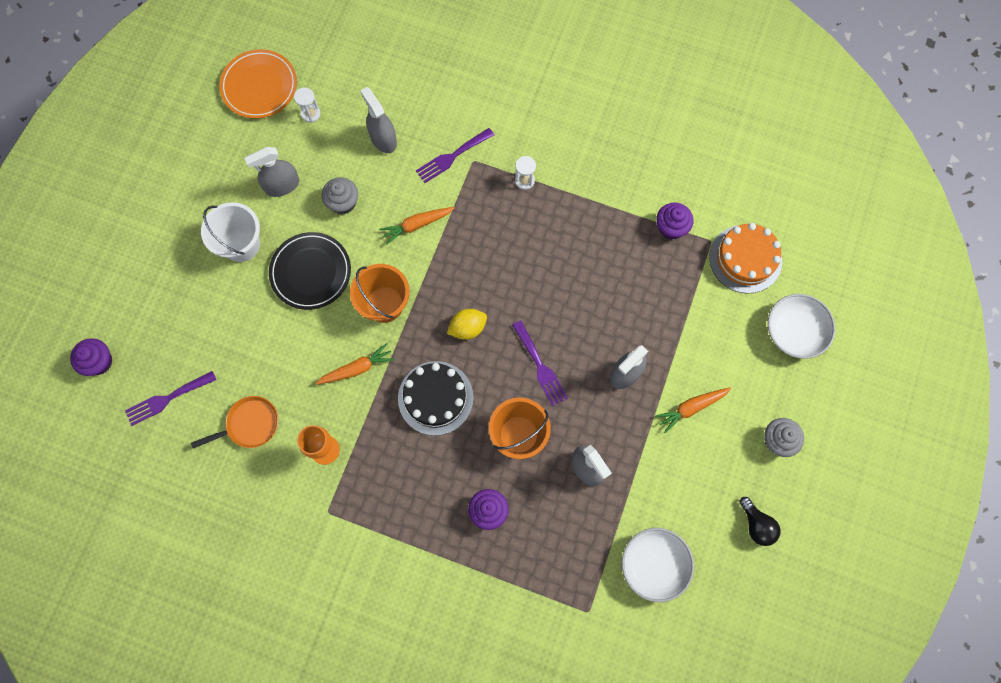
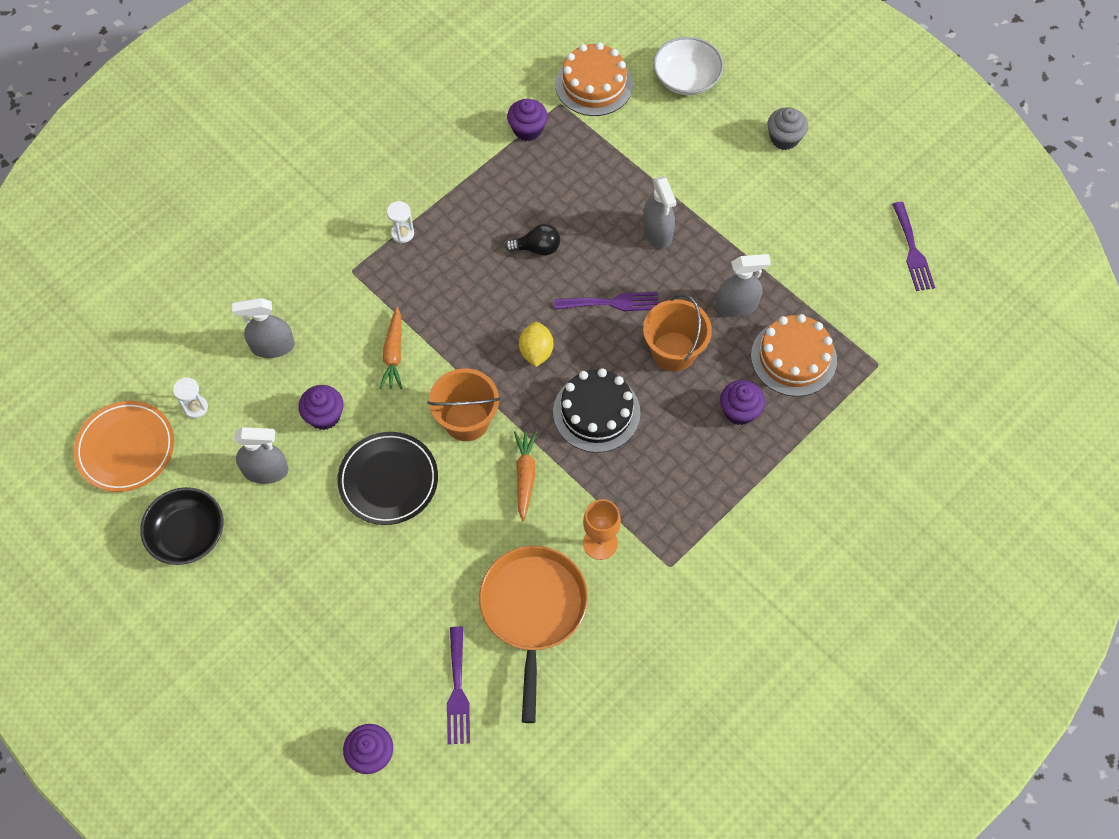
camera: 65 degrees left, 10 degrees down
(212, 160) = (188, 534): none -> black bowl
(241, 244) = (313, 541): white bucket -> none
(249, 425) = (533, 611): orange pan -> orange pan, size x1.68
(282, 185) = (266, 471): grey spray bottle -> grey spray bottle turned 90 degrees counterclockwise
(343, 202) = (324, 416): grey cupcake -> purple cupcake
(452, 157) = (335, 289): purple fork -> purple fork (912, 251)
(559, 536) = (793, 358): none -> orange cake
(654, 565) = (857, 289): white bowl -> none
(691, 408) = (719, 193): orange carrot -> none
(756, 525) = (856, 190): black light bulb -> black light bulb (537, 248)

